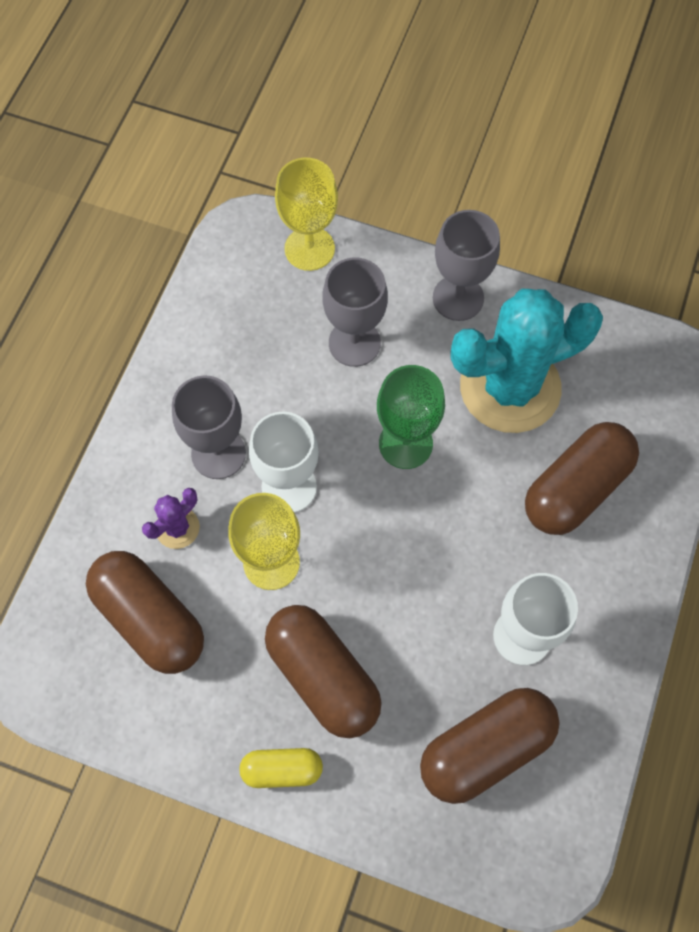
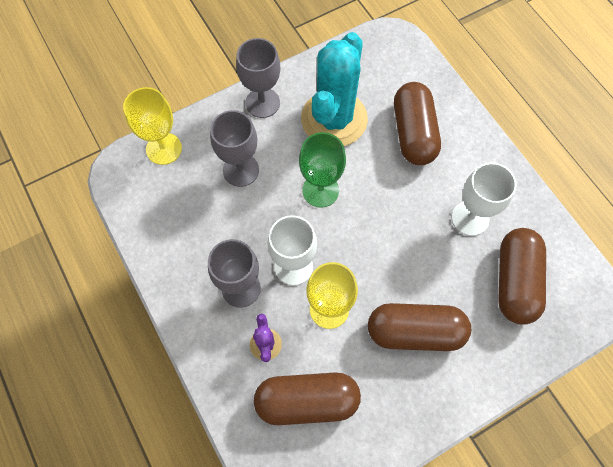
camera: 50 degrees left, 0 degrees up
(282, 769) = (450, 393): yellow capsule -> none

